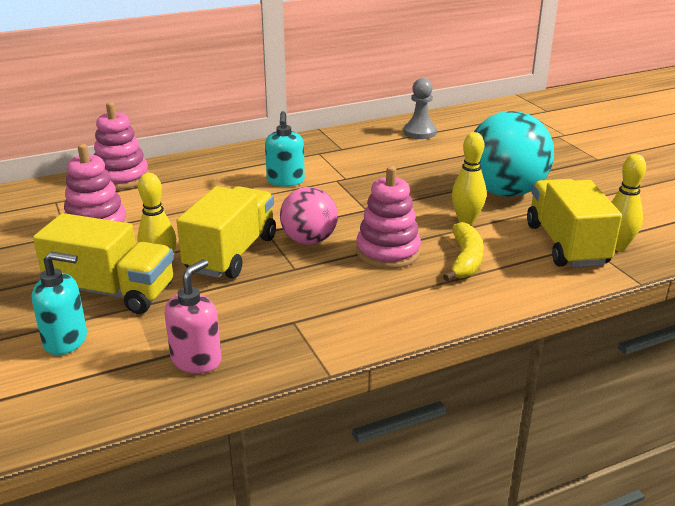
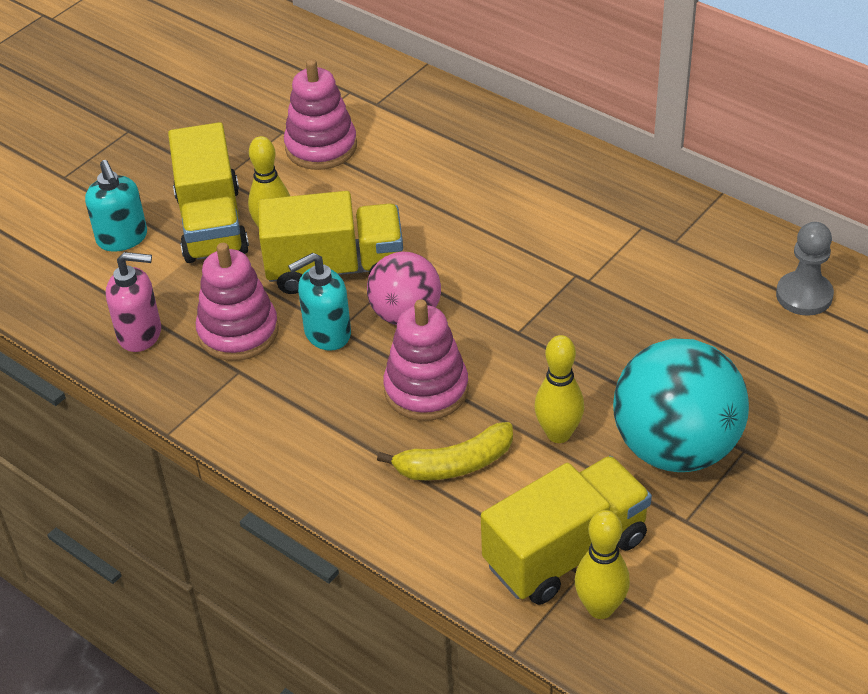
camera: 65 degrees right, 15 degrees up
(121, 178) = (437, 105): pink stacking toy -> pink stacking toy (238, 332)
(285, 181) = (535, 233): turquoise soap dispenser -> turquoise soap dispenser (327, 333)

